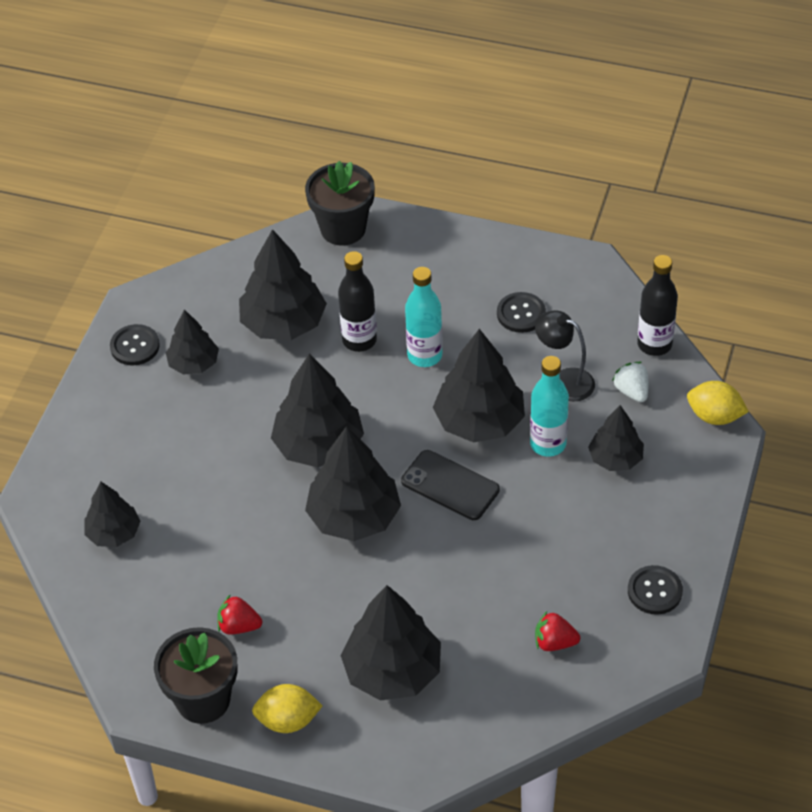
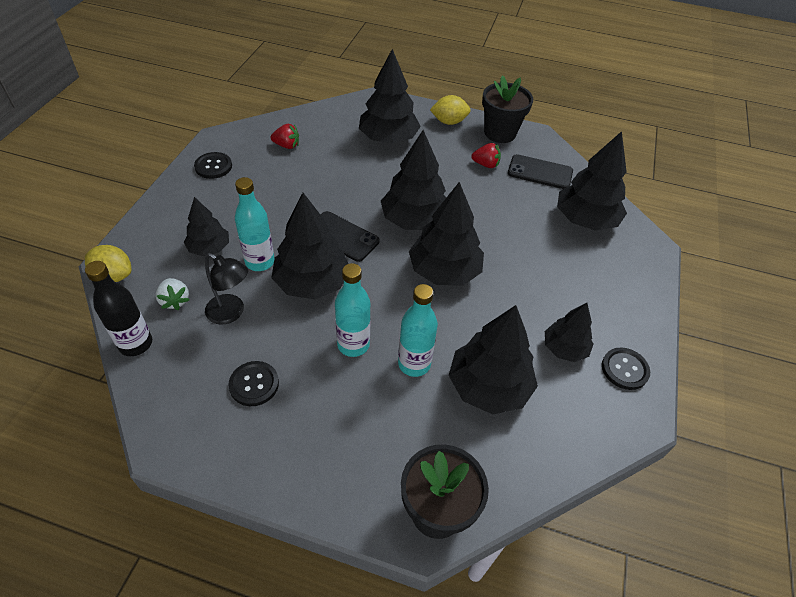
camera: 175 degrees right, 0 degrees up
(113, 533) = (585, 220): black tree -> black tree, size x1.68
(156, 616) = (540, 172): none -> black phone
(359, 340) = (414, 364): black bottle -> turquoise bottle

